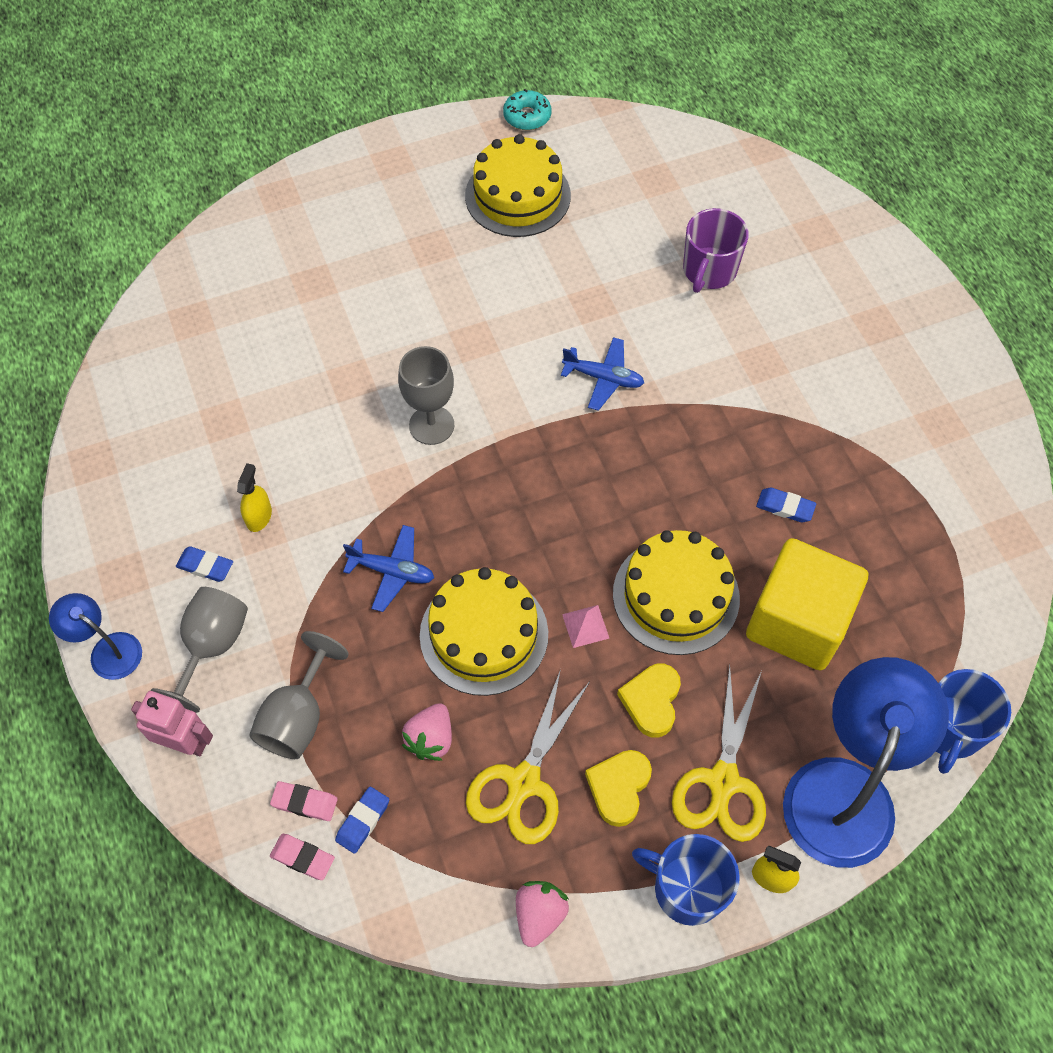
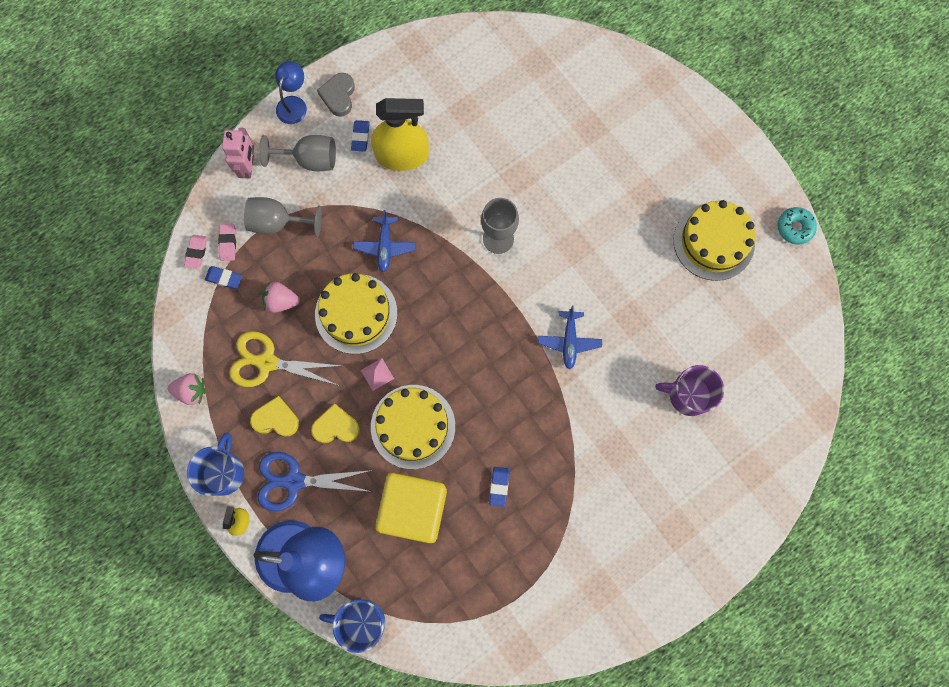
camera: 75 degrees right, 15 degrees up
(124, 582) = (338, 96): none -> grey heart
(259, 516) = (402, 155): yellow spray bottle -> yellow spray bottle, size x2.21
(723, 781) = (294, 481): yellow scissors -> blue scissors

